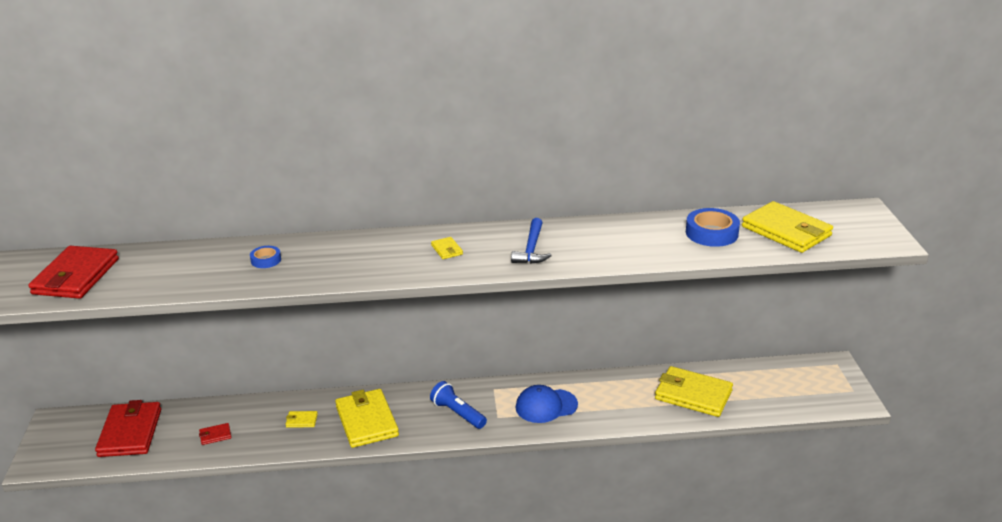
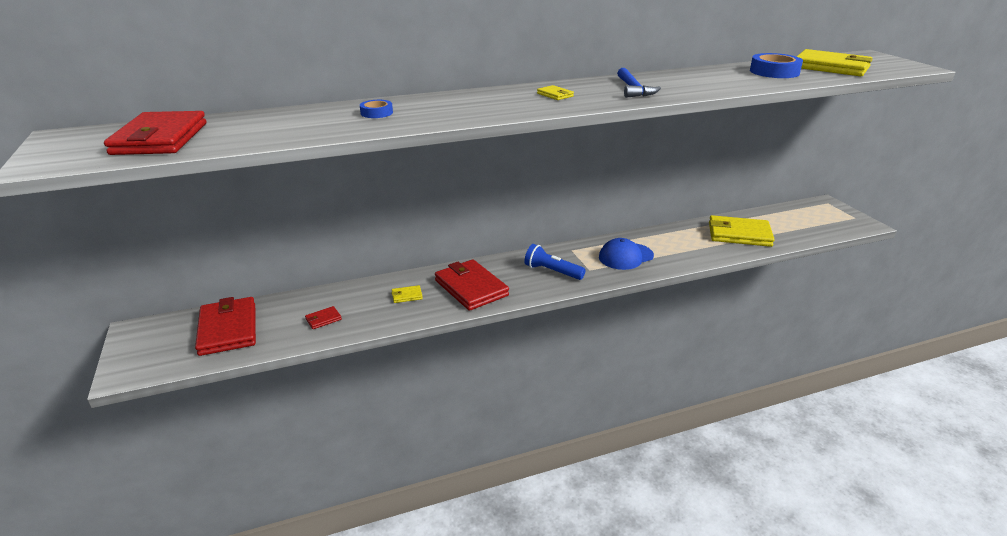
camera: 15 degrees left, 0 degrees up
(366, 421) = (471, 288): yellow wallet -> red wallet

